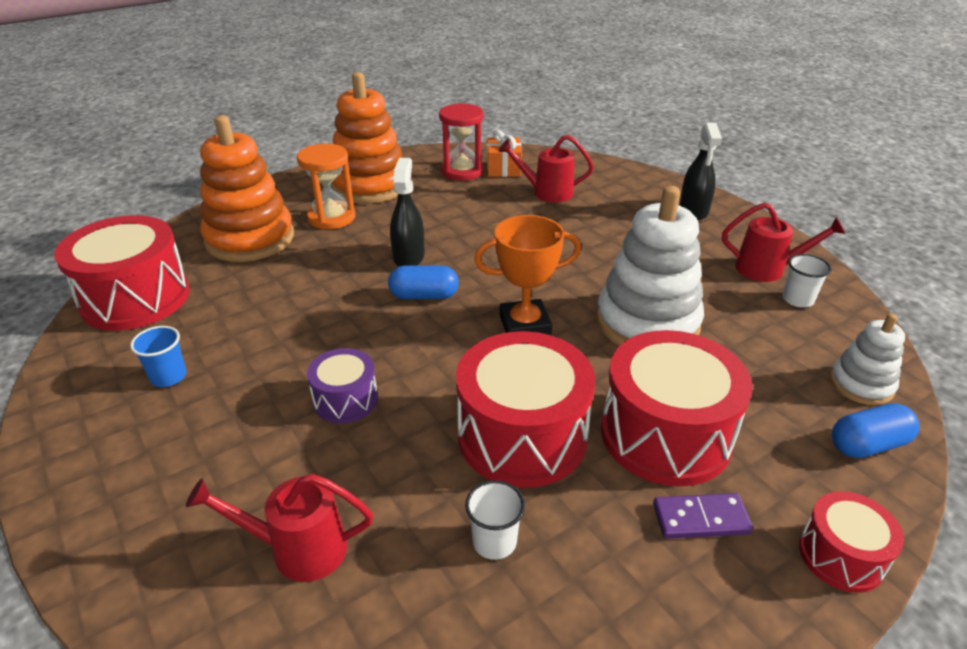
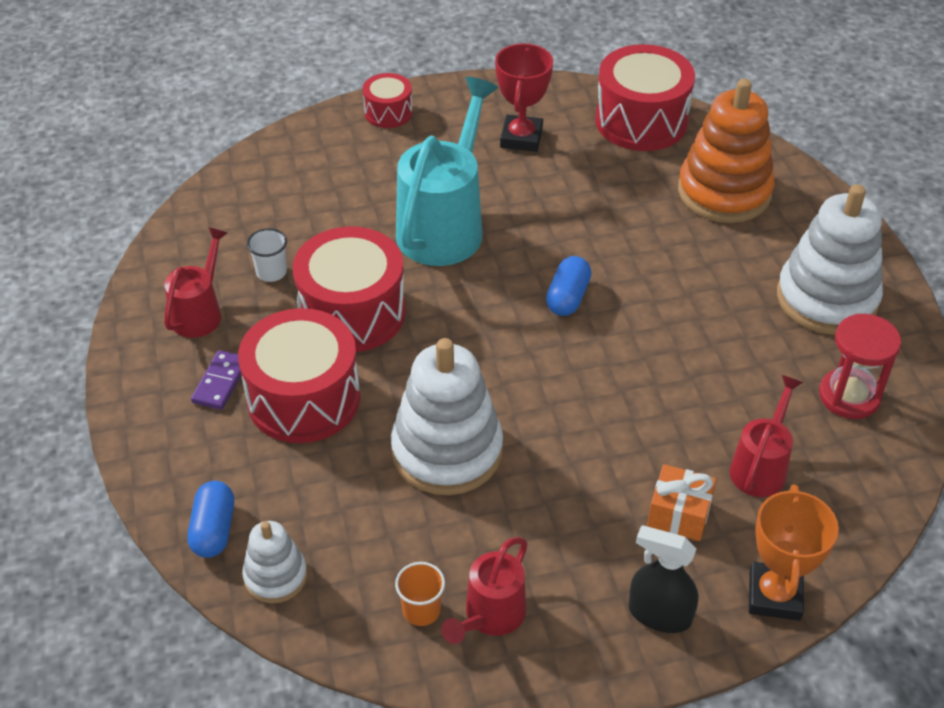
camera: 110 degrees right, 10 degrees up
(168, 376) = (521, 138): blue cup -> red trophy
(297, 549) = (321, 187): red watering can -> red watering can (200, 312)
(331, 217) = (752, 255): orange hourglass -> none
(345, 400) = (445, 225): purple drum -> turquoise watering can
(370, 186) = (826, 299): orange stacking toy -> white stacking toy
(408, 257) = (644, 300): black spray bottle -> none
(503, 169) = (847, 443): orange gift -> orange gift (679, 514)
(524, 325) = (487, 356): orange trophy -> orange trophy (774, 595)
(797, 299) = (421, 610): white cup -> orange cup
(841, 556) = (145, 444): red drum -> red drum (388, 112)

